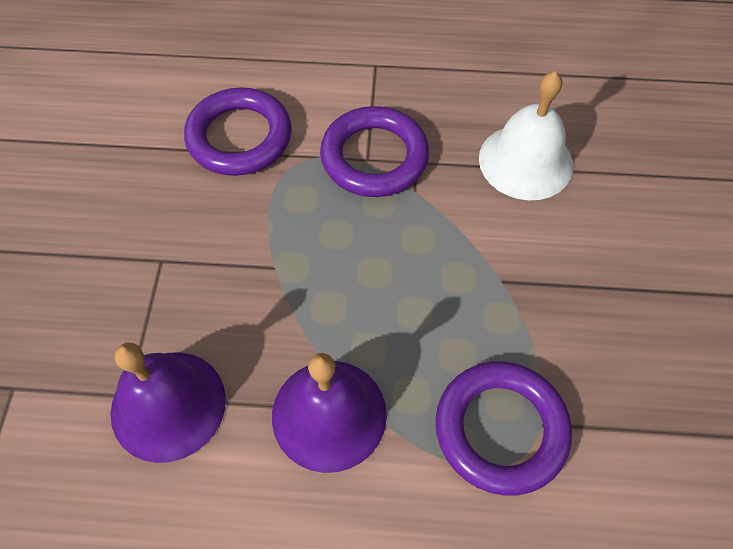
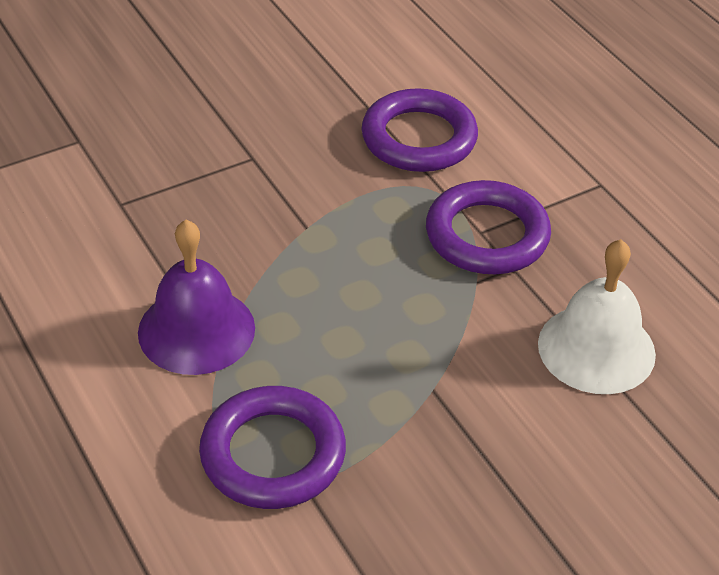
camera: 55 degrees right, 15 degrees down
(168, 405) = (129, 230): purple bell -> none

